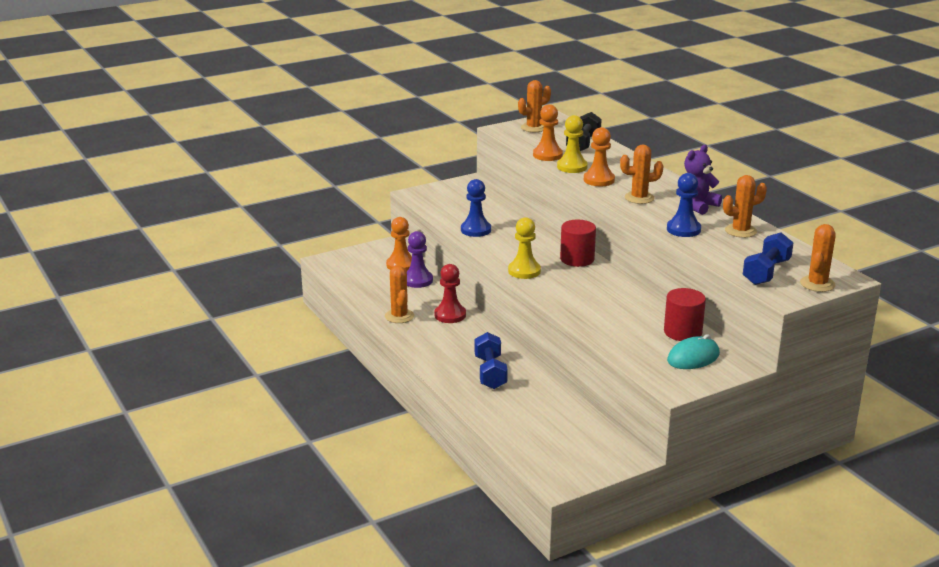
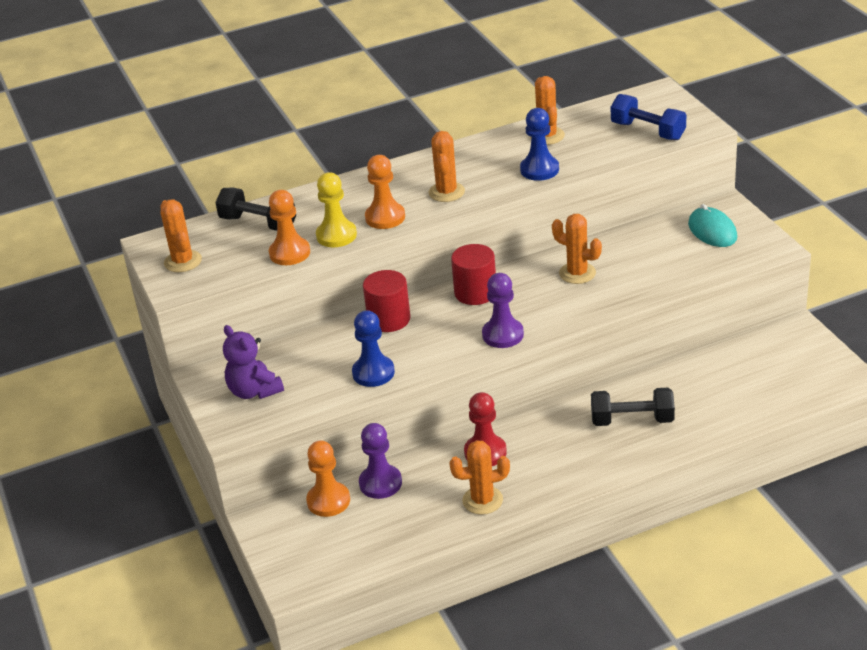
camera: 80 degrees left, 10 degrees up
(490, 373) = (632, 420): blue dumbbell -> black dumbbell
(524, 271) = (503, 335): yellow pawn -> purple pawn
(682, 332) = (659, 233): red cylinder -> red cylinder (389, 319)
(697, 206) = (475, 156): purple teddy bear -> purple teddy bear (254, 391)
(817, 284) = (674, 107): orange cactus -> orange cactus (577, 273)

